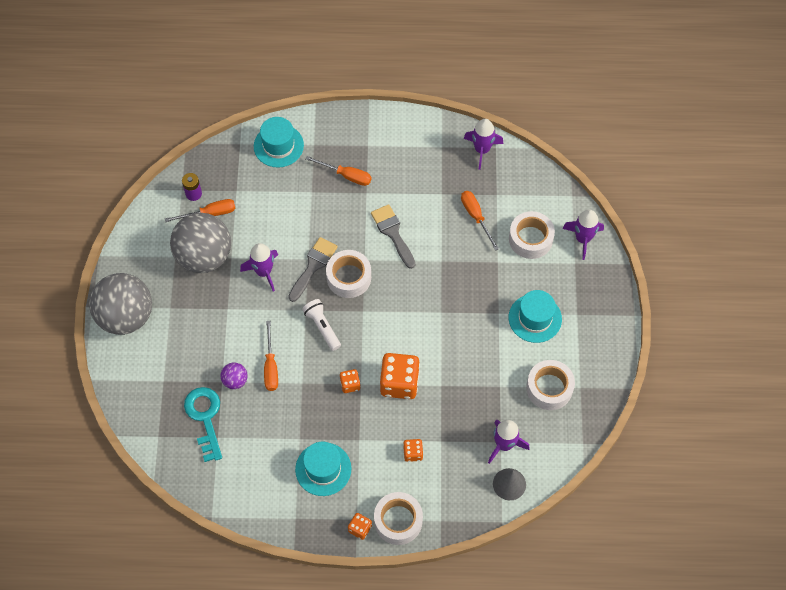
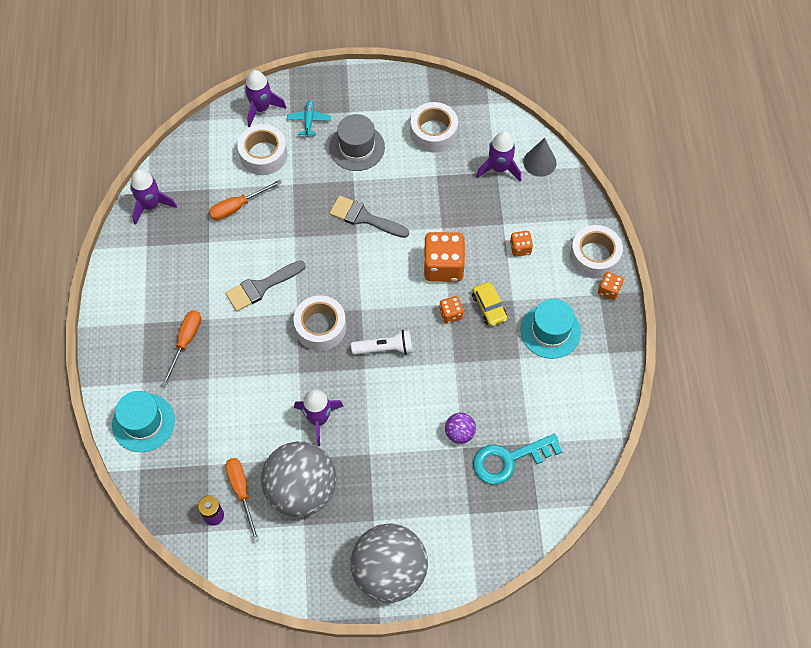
camera: 95 degrees left, 0 degrees up
(271, 366) = (438, 397): orange screwdriver -> none
(313, 266) = (308, 366): grey brush -> grey brush (364, 217)
(322, 327) = (384, 348): white flashlight -> white flashlight turned 150 degrees counterclockwise
(353, 418) = (489, 307): none -> yellow car
(535, 318) = (357, 147): turquoise hat -> grey hat
(567, 278) = (309, 121): none -> turquoise plane

